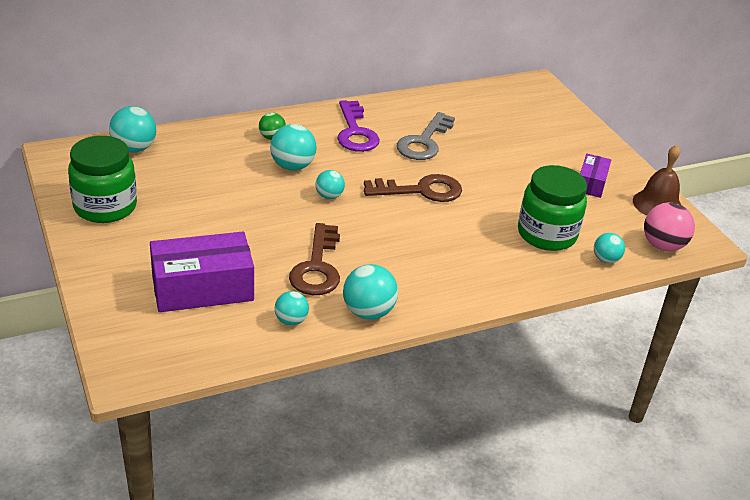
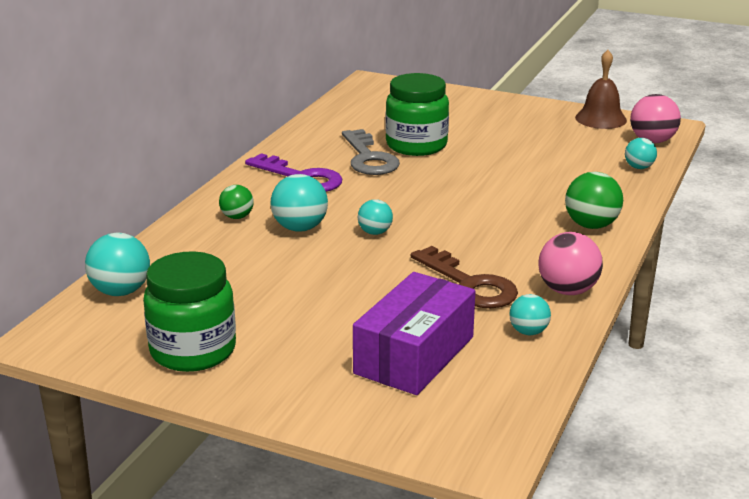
camera: 40 degrees left, 10 degrees down
(368, 312) = (567, 290): turquoise ball -> pink ball
(421, 190) = (435, 191): brown key -> none
(477, 279) = (591, 225): none -> green ball
(546, 234) = (574, 173): green jar -> green jar (416, 145)
(591, 183) = (537, 127): purple box -> none

